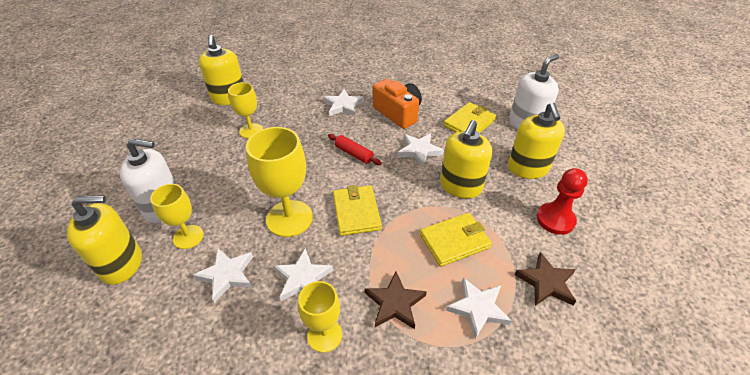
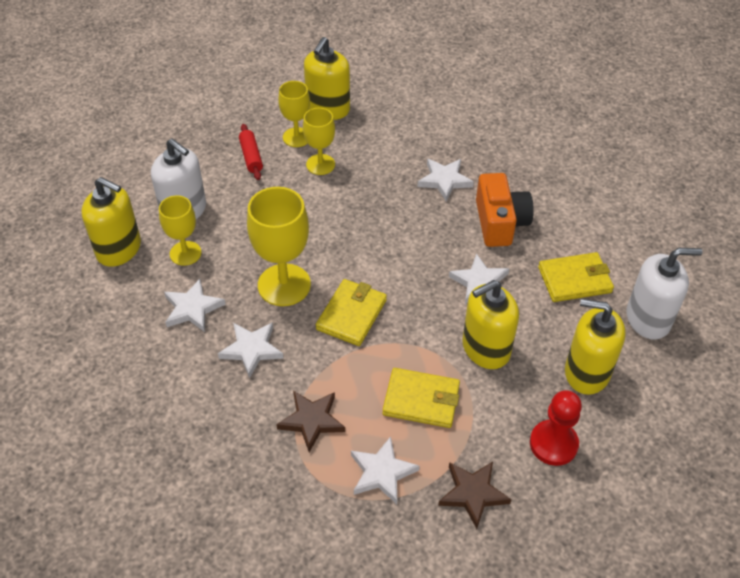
camera: 35 degrees right, 5 degrees up
(324, 335) = (231, 409): yellow goblet -> yellow goblet (296, 137)
(354, 154) = (404, 248): red rolling pin -> red rolling pin (251, 157)
(528, 168) = (586, 372): yellow soap dispenser -> yellow soap dispenser turned 75 degrees clockwise

